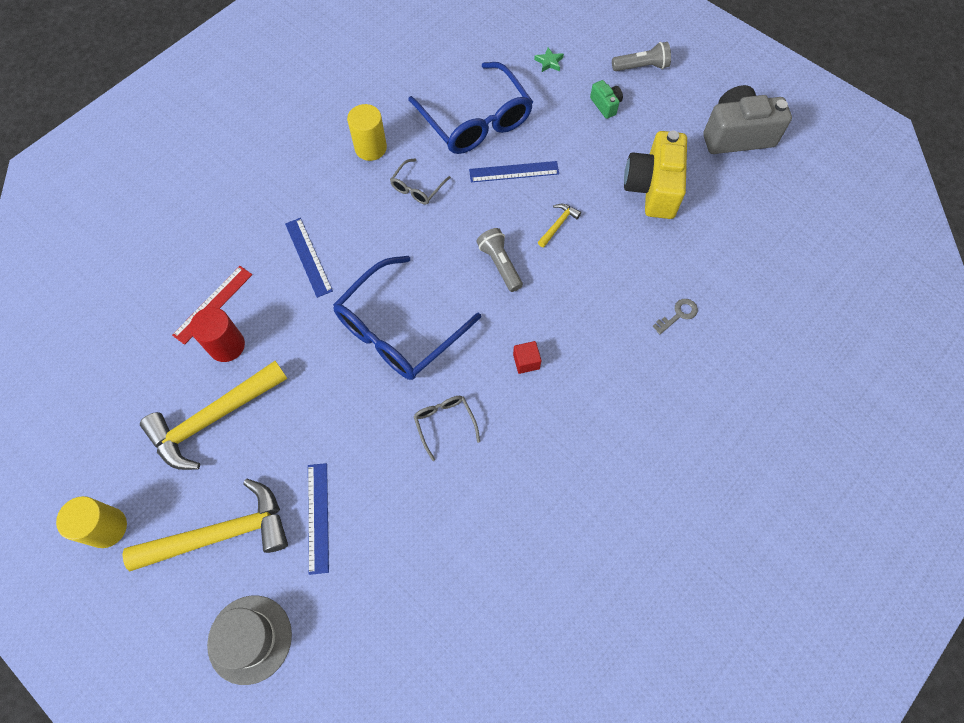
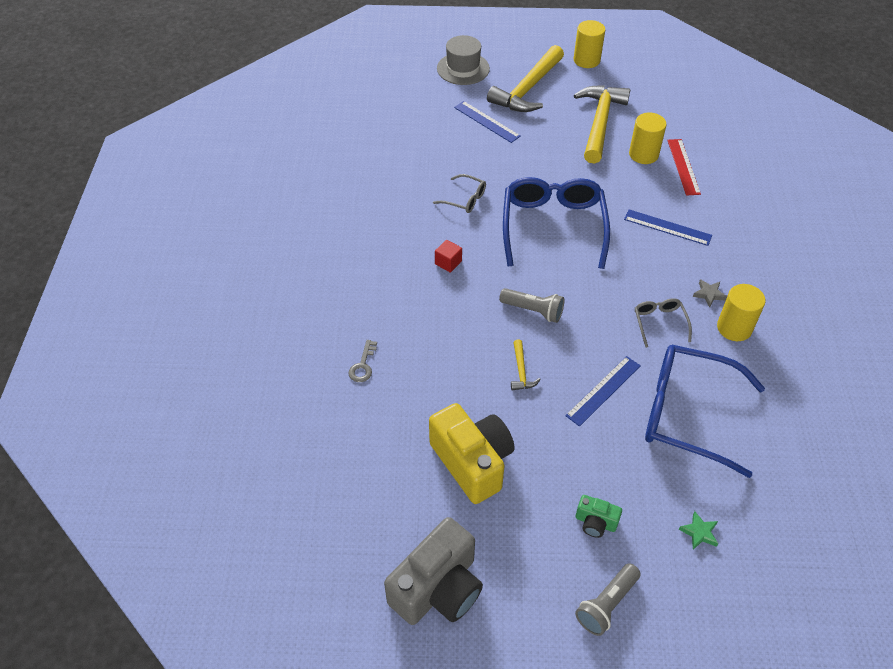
camera: 140 degrees right, 15 degrees down
(226, 345) = (643, 154): red cylinder -> yellow cylinder
(354, 182) = (709, 294): none -> grey star

